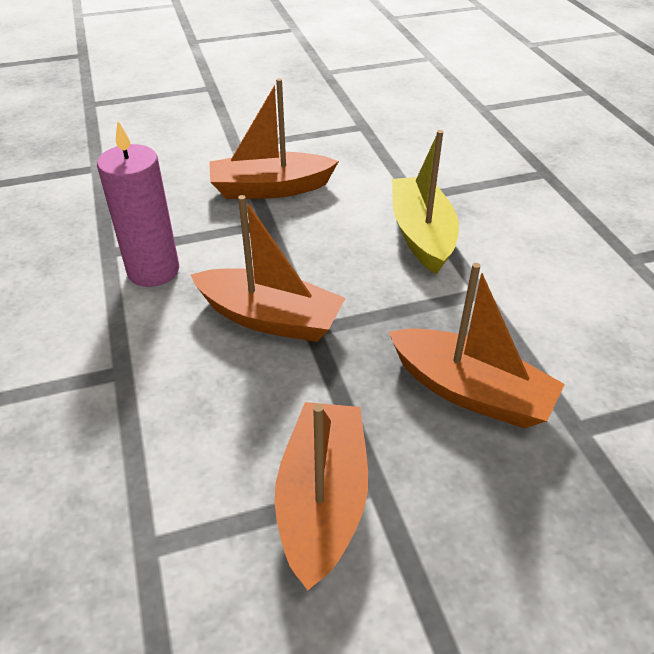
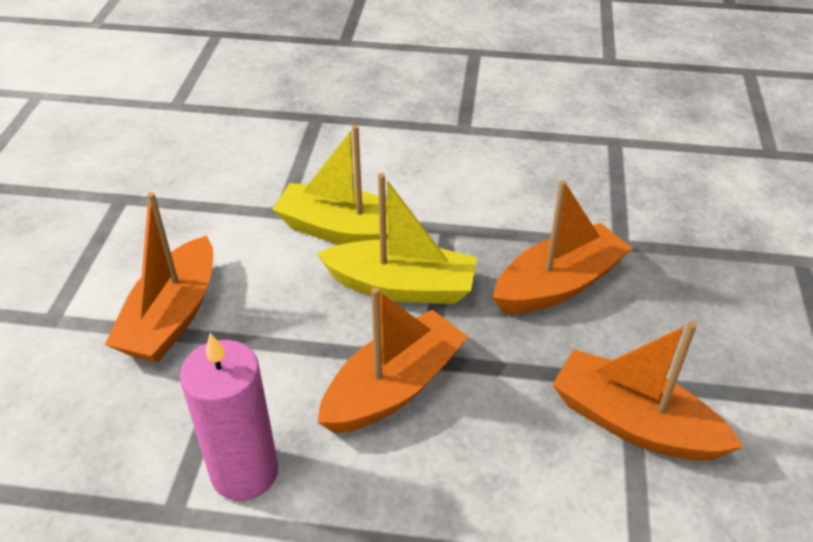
camera: 65 degrees left, 0 degrees up
(384, 287) = (401, 286): none -> yellow boat

